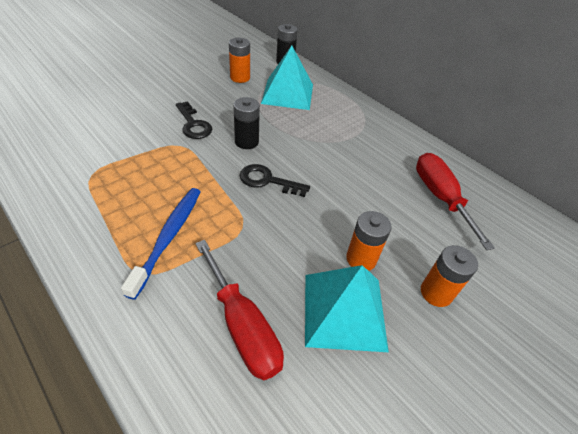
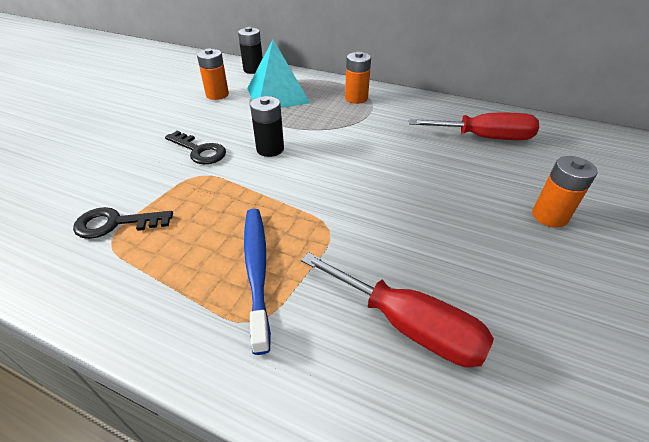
camera: 20 degrees left, 5 degrees down
(267, 180) = (320, 177): black key -> black key (115, 223)
(344, 311) = (489, 266): turquoise pyramid -> none
(361, 259) = (464, 213): orange battery -> orange battery (356, 98)
(440, 197) = (484, 138): red screwdriver -> red screwdriver turned 135 degrees clockwise

